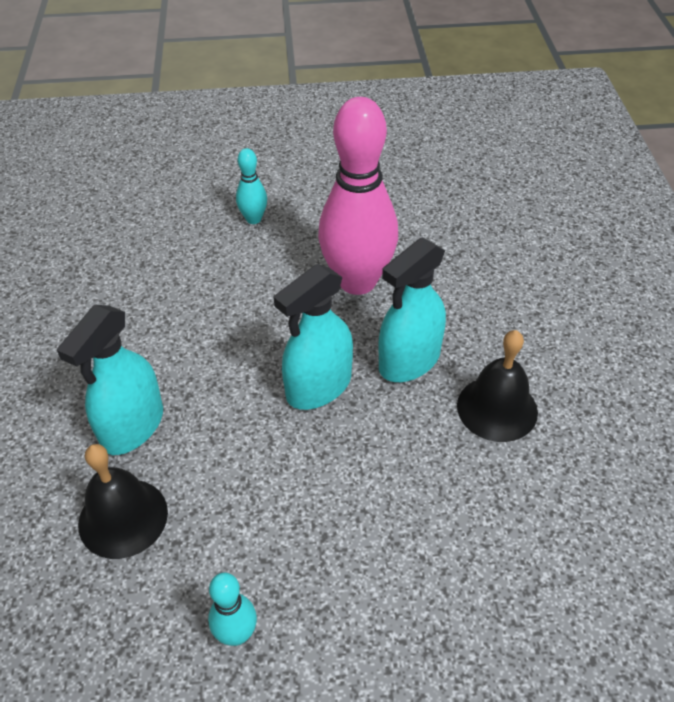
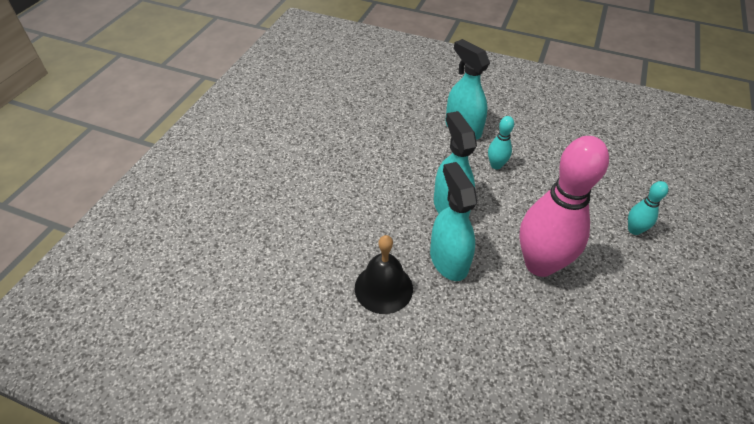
camera: 115 degrees right, 0 degrees up
(123, 517) = (409, 114): black bell -> none
(236, 634) = (328, 133): turquoise bowling pin -> turquoise bowling pin (496, 165)

